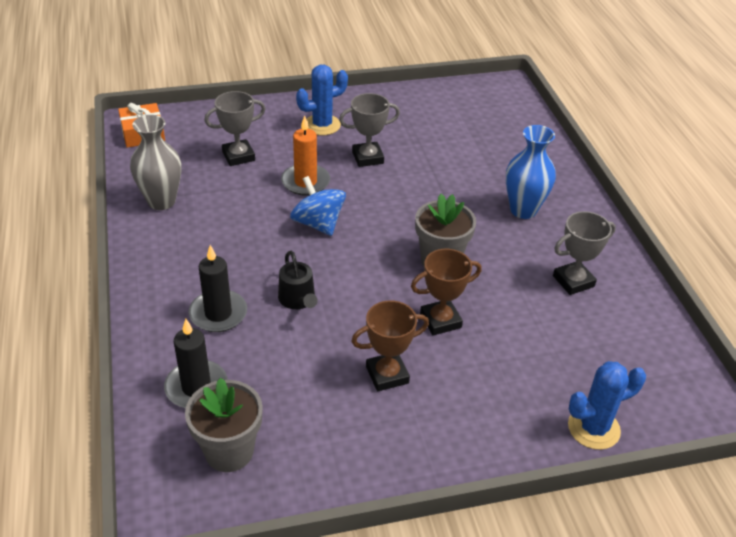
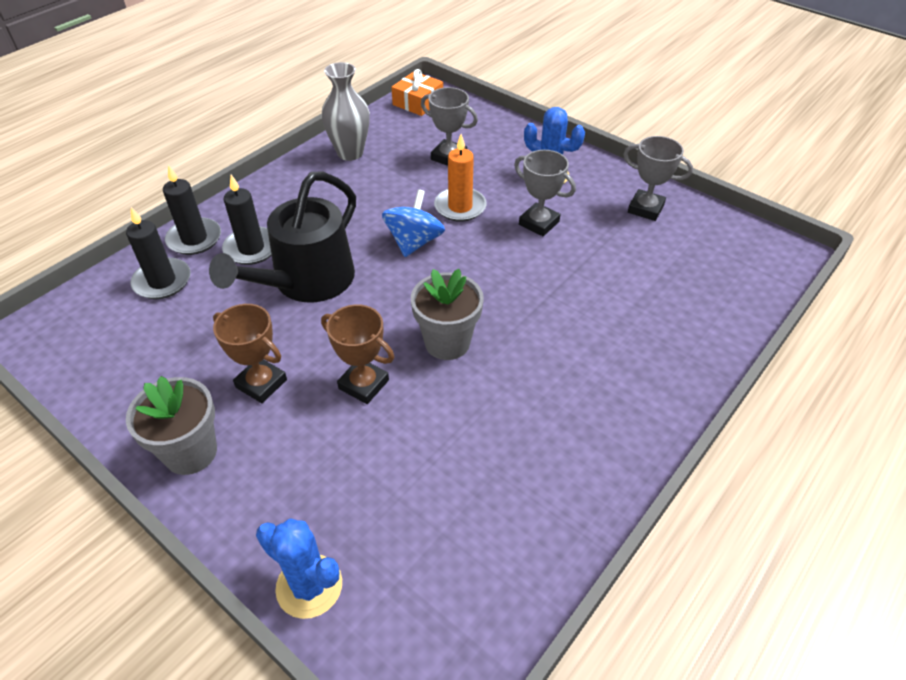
camera: 55 degrees right, 5 degrees up
(161, 344) = (194, 239): none -> black candle
(229, 451) = (106, 335): grey flower pot -> grey flower pot (190, 452)
(298, 300) = (307, 281): black watering can -> black watering can, size x2.11
(523, 210) = (594, 365): blue vase -> none
(573, 281) = (524, 461): grey trophy -> grey trophy (645, 208)

